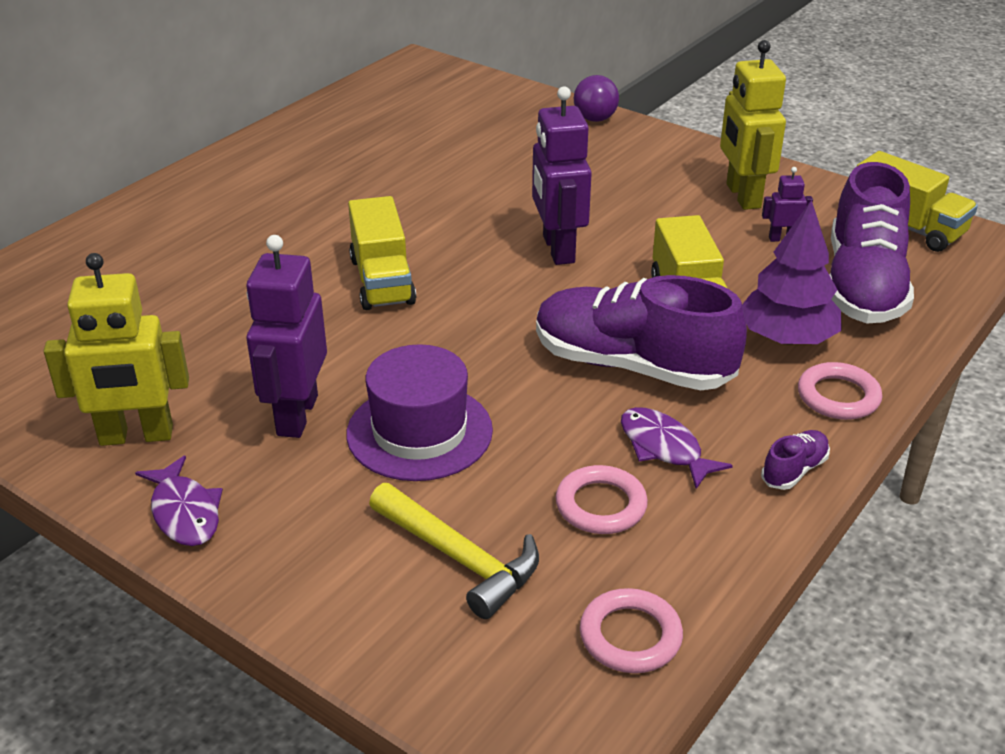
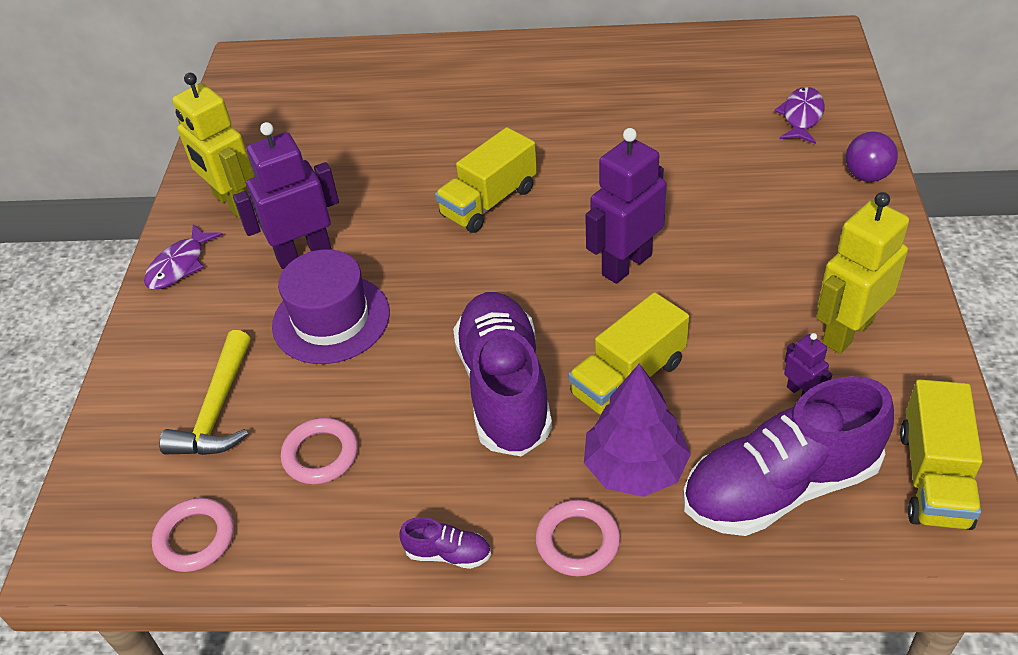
camera: 60 degrees right, 10 degrees up
(664, 448) = (414, 458): purple fish -> purple fish (801, 117)

